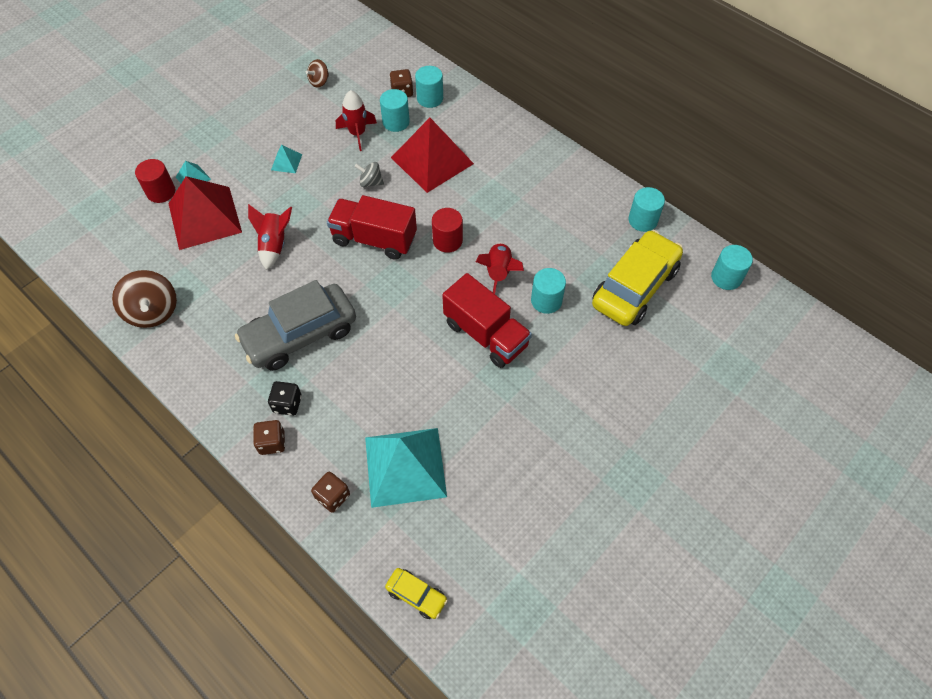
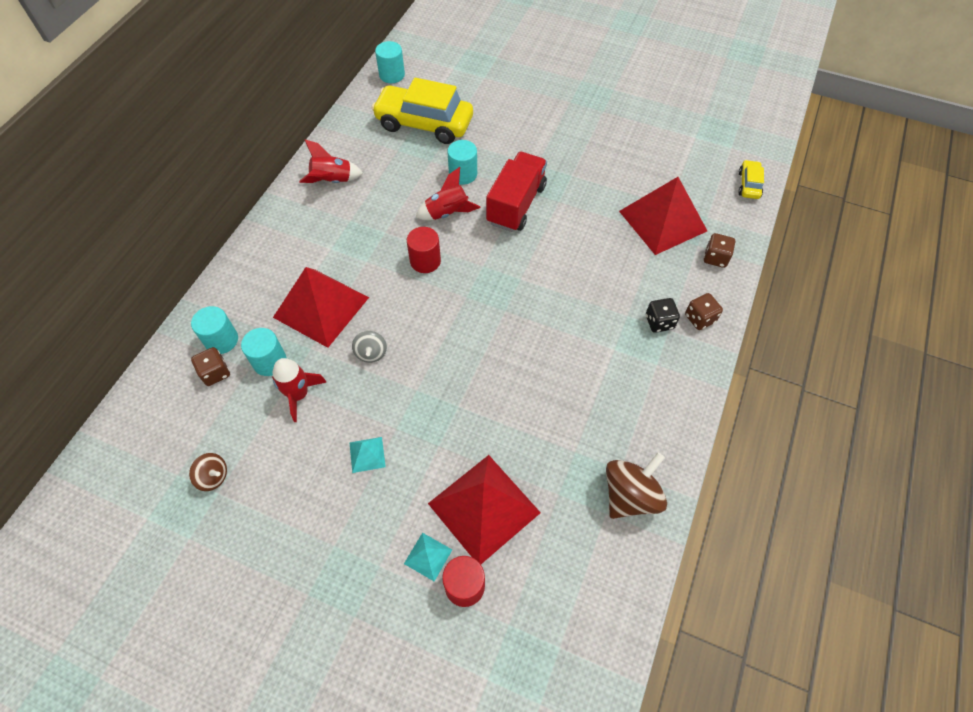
camera: 110 degrees left, 0 degrees up
(274, 245) = (492, 412): red rocket -> red rocket (332, 181)
(300, 335) = (586, 341): grey car -> none
(374, 239) = (447, 322): red truck -> none
(405, 466) = (662, 221): turquoise pyramid -> red pyramid
(642, 220) = (348, 131): turquoise cylinder -> none

